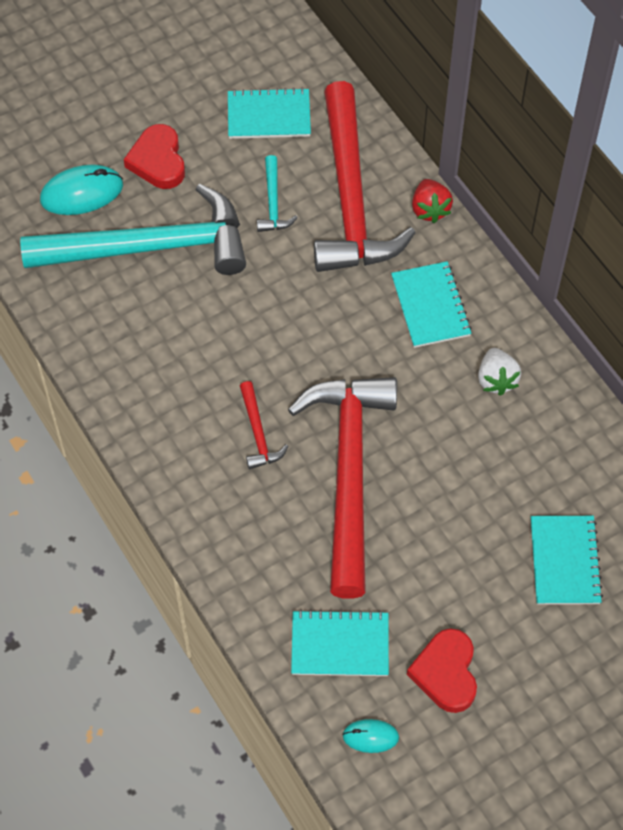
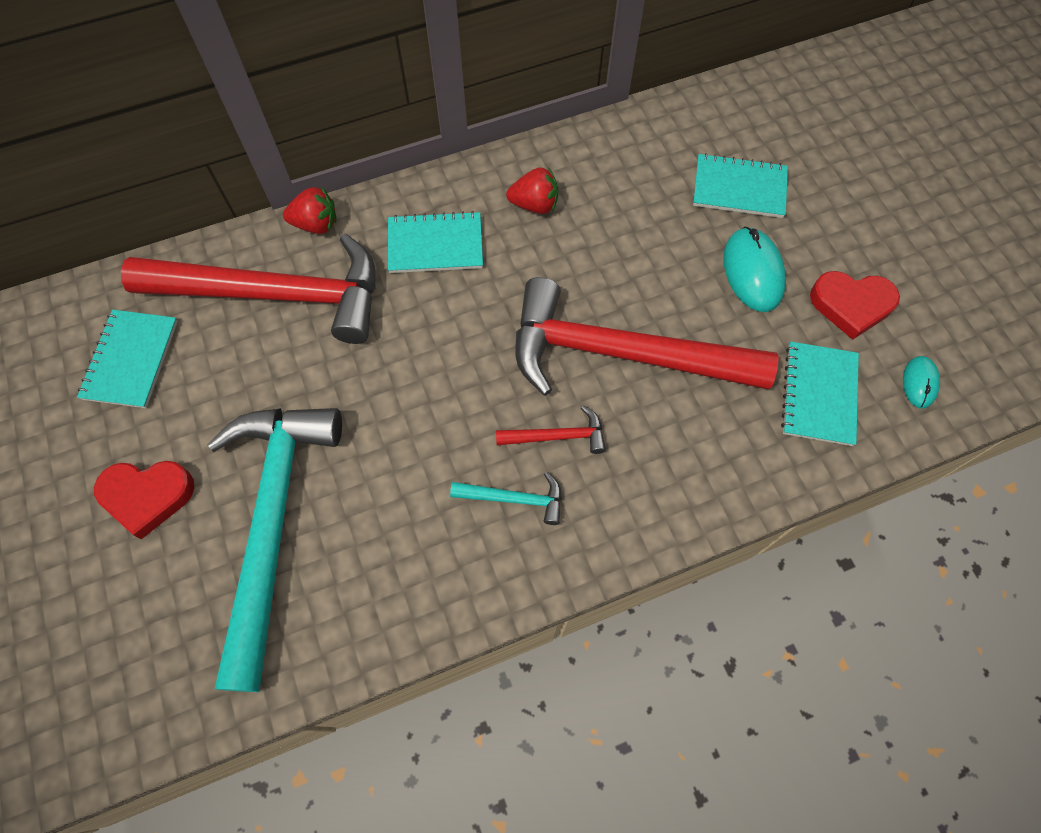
camera: 80 degrees left, 5 degrees up
(82, 193) = (161, 600): turquoise mouse -> turquoise mouse (752, 272)
(273, 202) = (255, 374): turquoise hammer -> turquoise hammer (514, 499)
(496, 380) = (534, 204): white strawberry -> red strawberry

